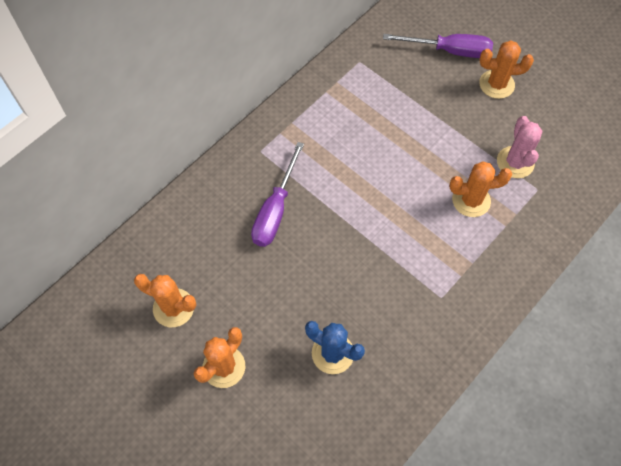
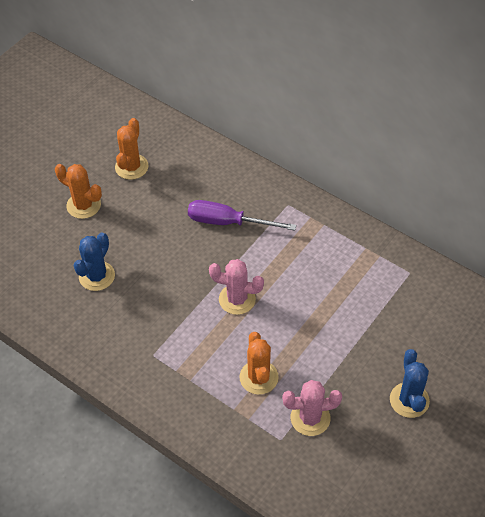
camera: 85 degrees right, 10 degrees down
(377, 211) = (237, 299): none -> pink cactus
(449, 51) = (444, 353): purple screwdriver -> none
(496, 84) = (409, 400): orange cactus -> blue cactus

